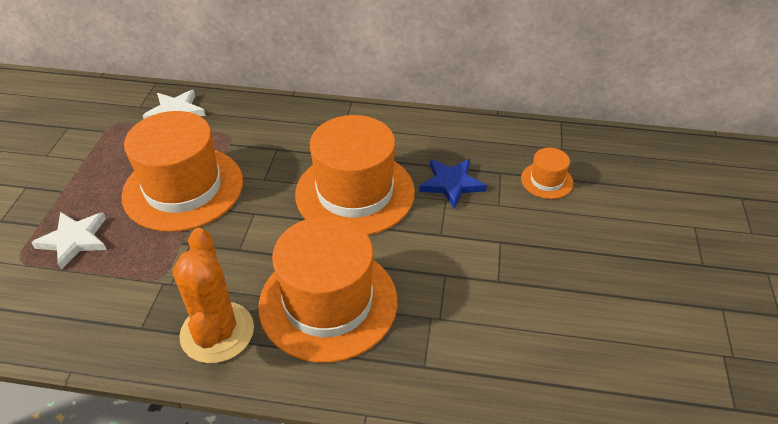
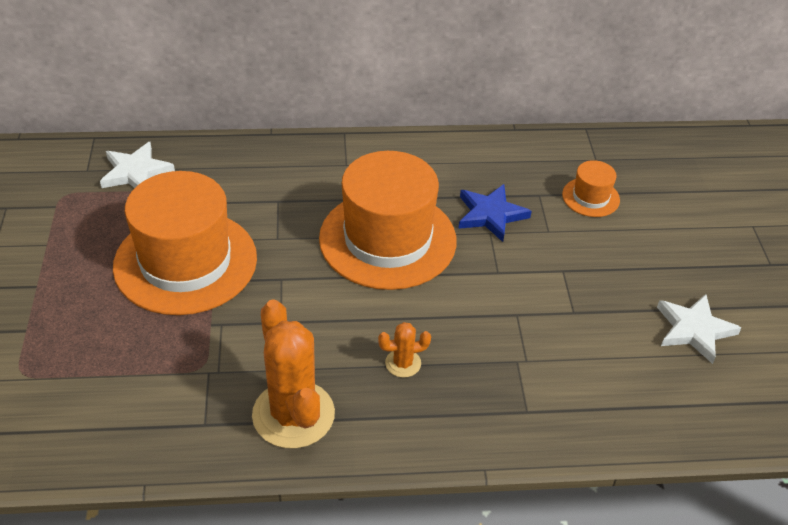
camera: 15 degrees left, 0 degrees up
(74, 240) = (80, 341): white star -> white star (694, 330)
(328, 302) = (403, 363): orange hat -> orange cactus

